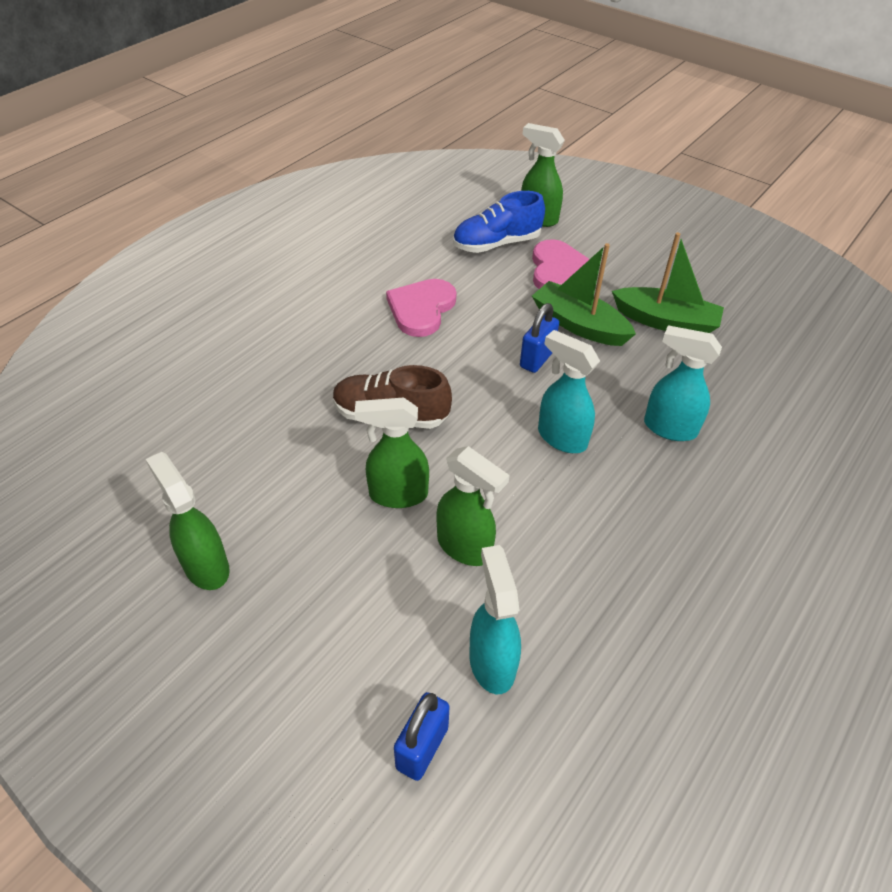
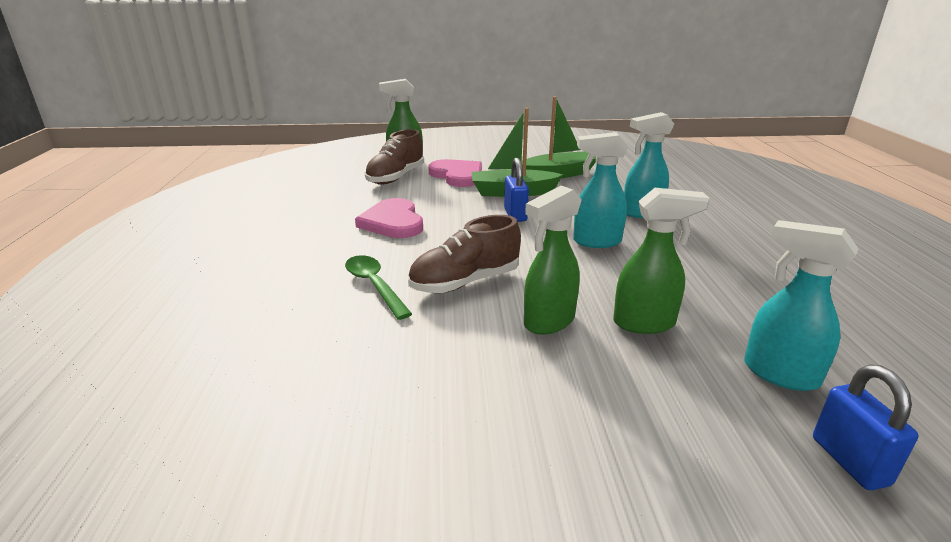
camera: 40 degrees left, 20 degrees down
(206, 566) = (468, 472): green spray bottle -> none
(326, 377) = (374, 285): none -> green spoon
(496, 244) = (396, 177): blue shoe -> brown shoe

